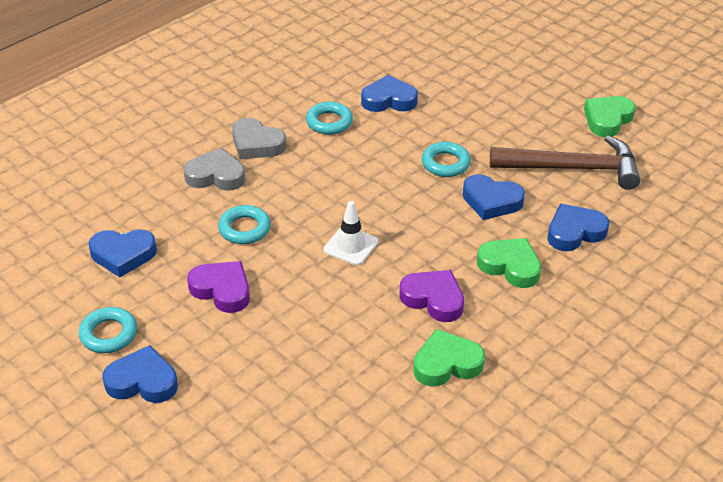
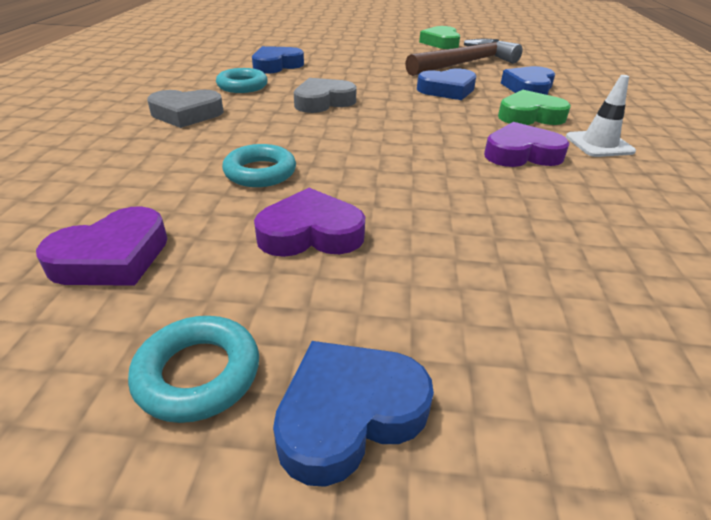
camera: 40 degrees left, 5 degrees down
(123, 255) = (112, 257): blue heart -> purple heart
(216, 176) = (167, 146): grey heart -> grey heart (323, 102)
(351, 246) = (390, 147): white traffic cone -> white traffic cone (599, 144)
(445, 163) = (378, 82): turquoise ring -> none
(446, 364) = (621, 190): green heart -> none

